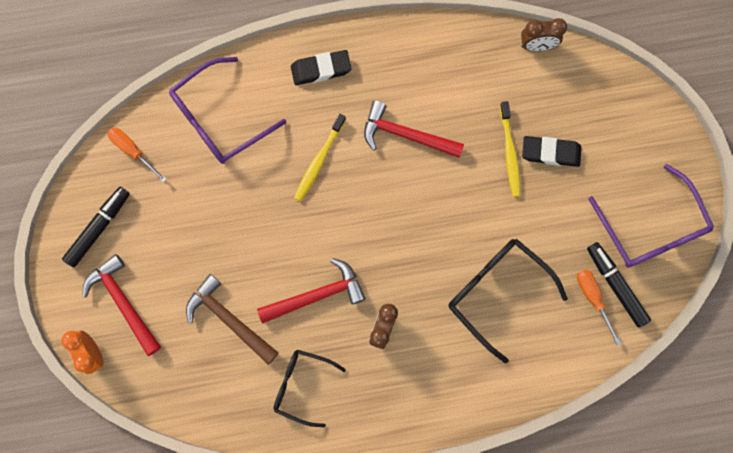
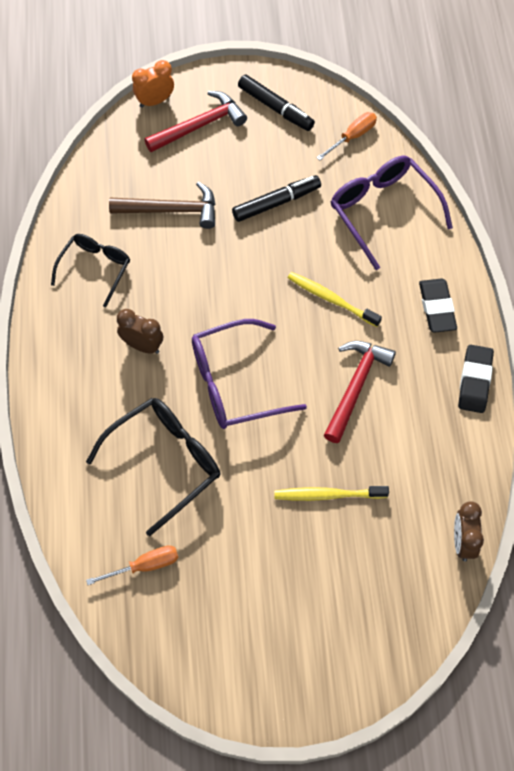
camera: 95 degrees right, 15 degrees down
(229, 319) = (171, 210): brown hammer -> brown hammer turned 45 degrees clockwise
(317, 295) = (185, 288): red hammer -> none
(550, 153) = (324, 541): black eraser -> black eraser (474, 381)
(615, 285) = (156, 594): black marker -> black marker (276, 202)
(651, 228) = (220, 647): purple glasses -> purple glasses (234, 383)

